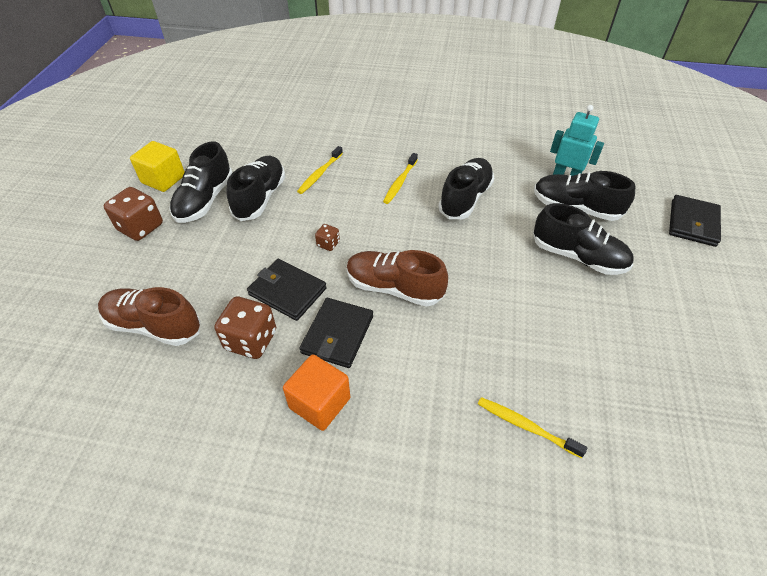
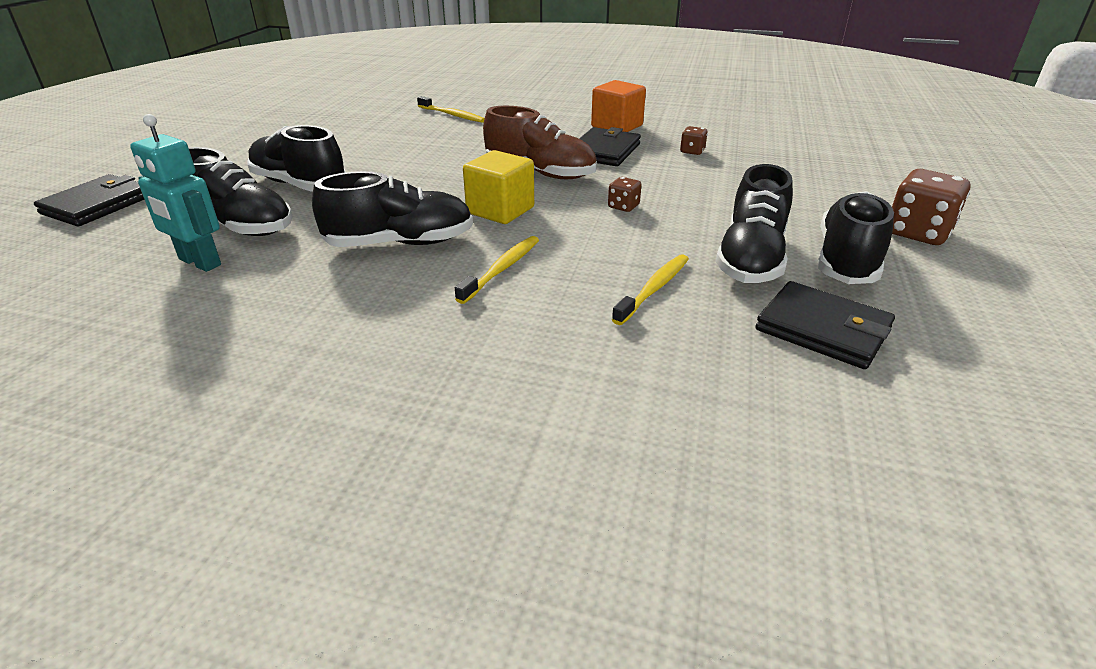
camera: 175 degrees left, 15 degrees down
(154, 326) = (801, 161): brown shoe -> none
(163, 179) = (962, 294): yellow cube -> yellow cube (500, 210)
(251, 340) = (692, 151): brown dice -> brown dice, size x0.50
(287, 291) = (666, 175): black wallet -> black wallet (823, 329)
(465, 198) = (400, 243): black shoe -> black shoe turned 135 degrees counterclockwise

